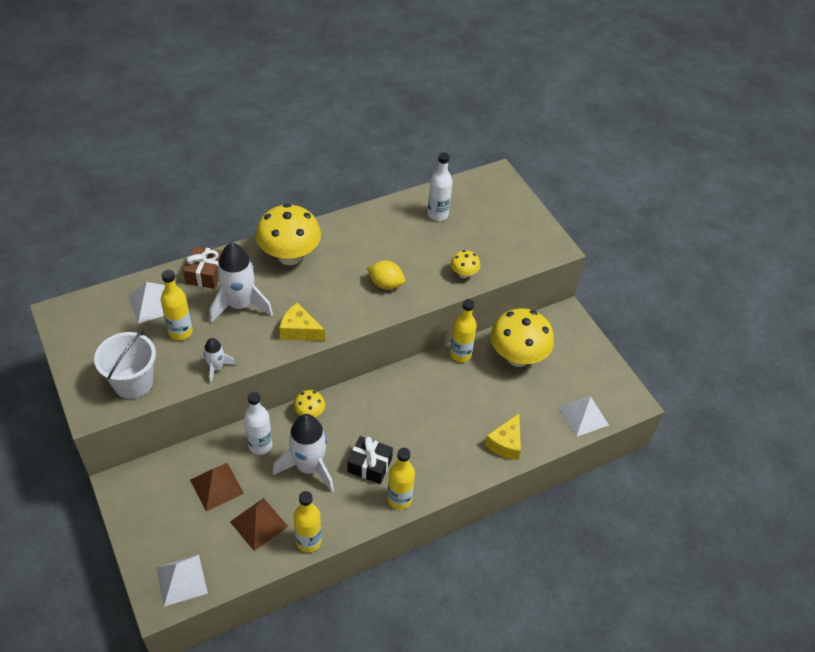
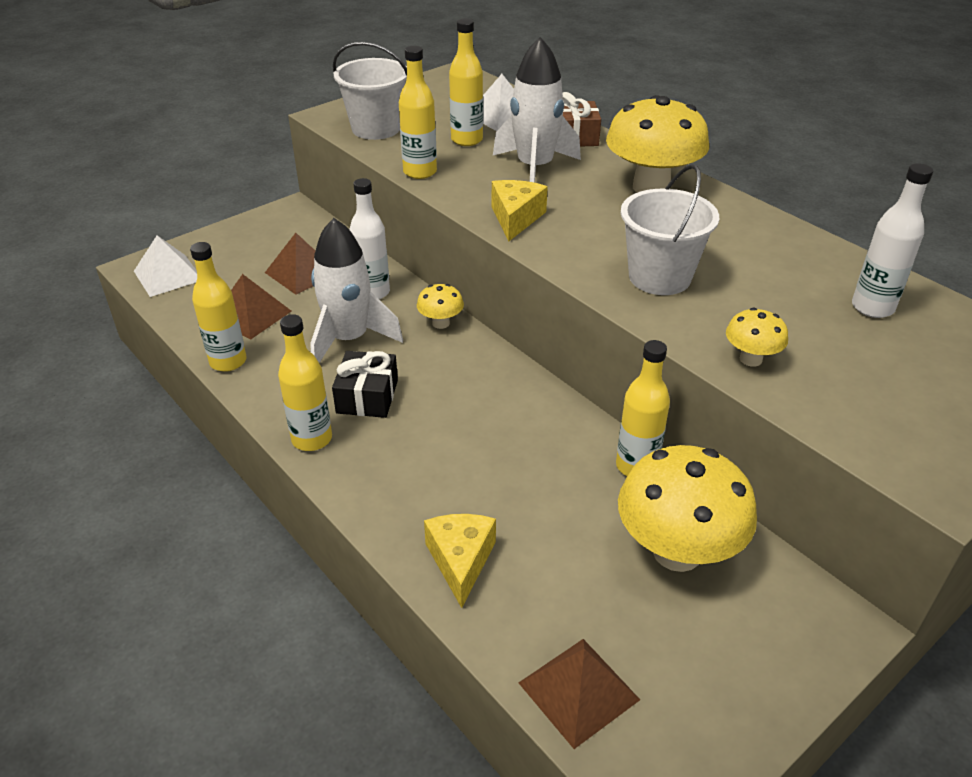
camera: 80 degrees right, 10 degrees down
(216, 368) = (420, 172): white rocket -> yellow bottle
(385, 284) = (659, 277): yellow lemon -> white bucket
(505, 443) = (460, 561): yellow cheese -> yellow cheese turned 75 degrees clockwise
(583, 416) = (579, 691): white pyramid -> brown pyramid

